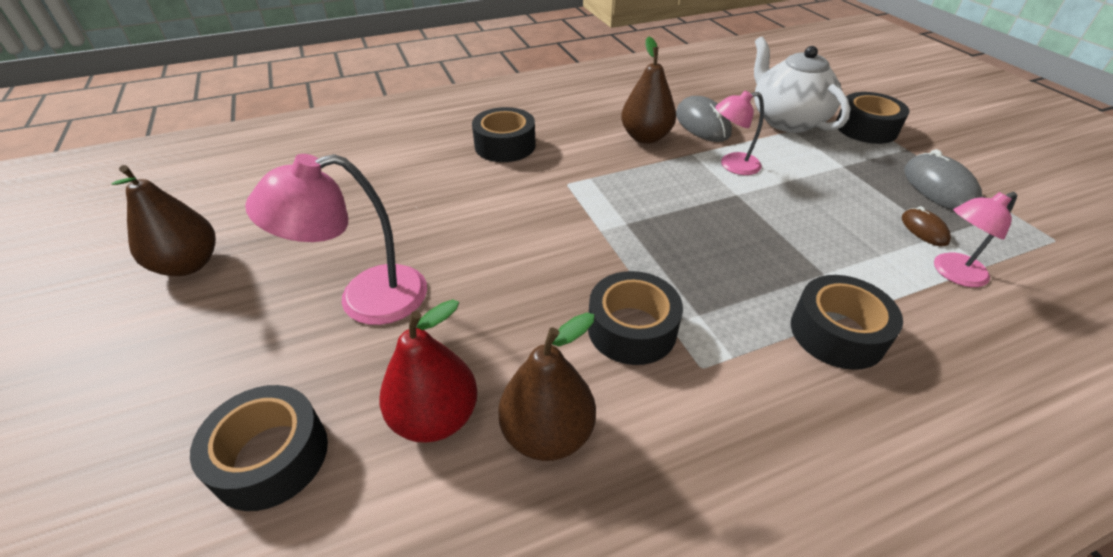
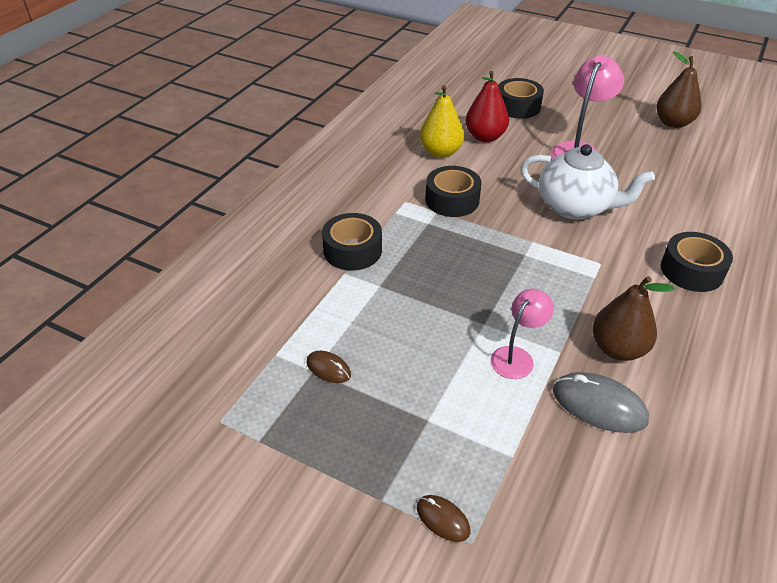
camera: 140 degrees right, 0 degrees up
(547, 433) = (440, 152): brown pear -> yellow pear
(786, 120) = (532, 474): white teapot -> white teapot (575, 207)
(866, 128) = (443, 519): black tape -> brown mouse
(939, 188) = (330, 440): grey mouse -> none
(952, 273) = (298, 332): pink lamp -> none

